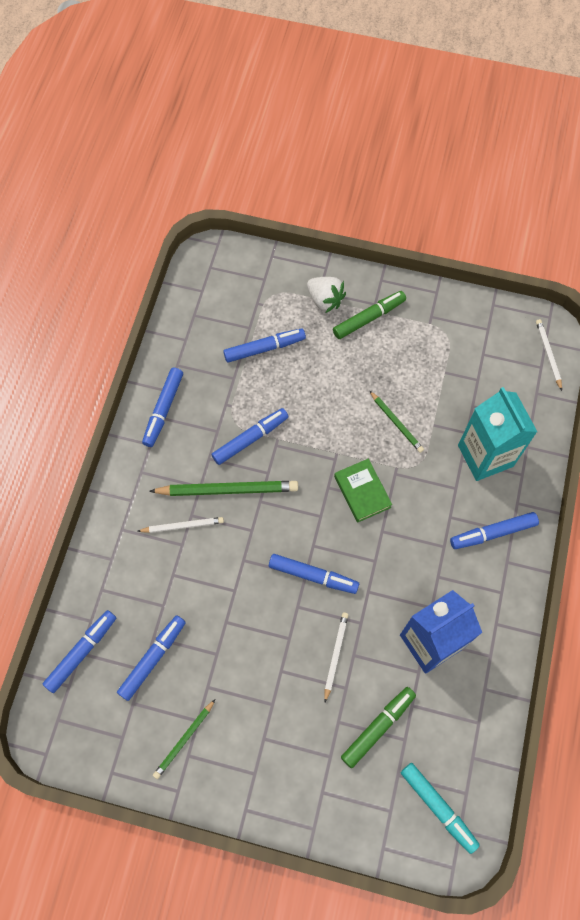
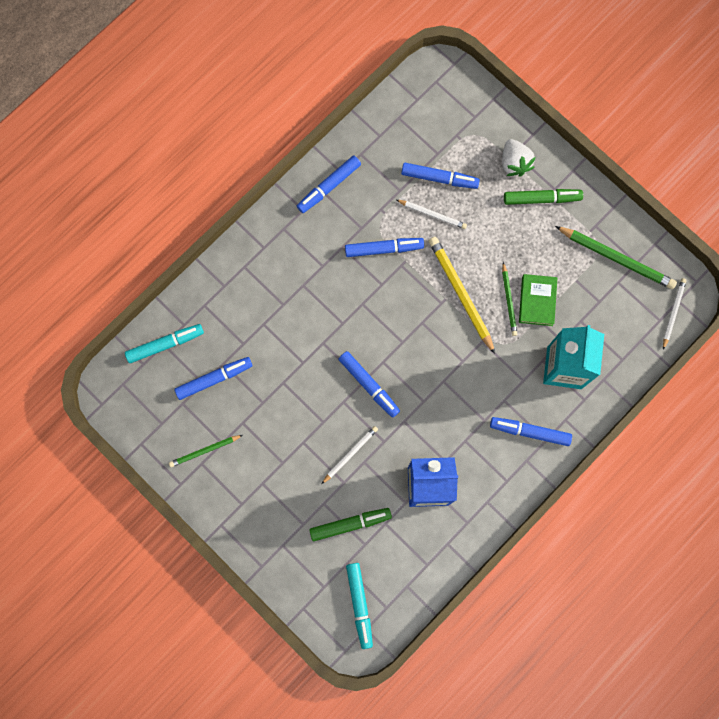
camera: 30 degrees right, 10 degrees up
(82, 652) = (165, 344): blue marker -> turquoise marker
(182, 526) = (291, 290): white pencil -> white pencil (432, 214)
(227, 490) = (342, 280): green pencil -> green pencil (616, 258)
(348, 441) = (461, 294): none -> yellow pencil
(362, 492) = (446, 341): green book -> green book (537, 301)

